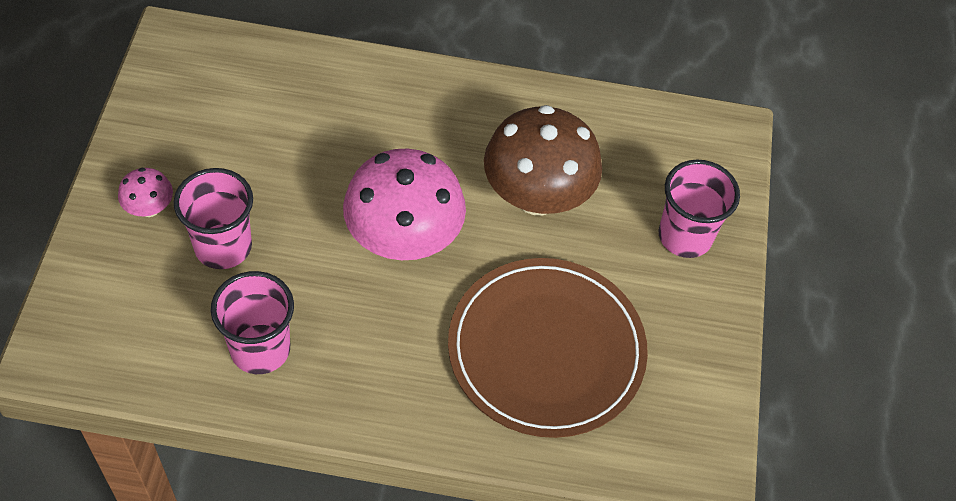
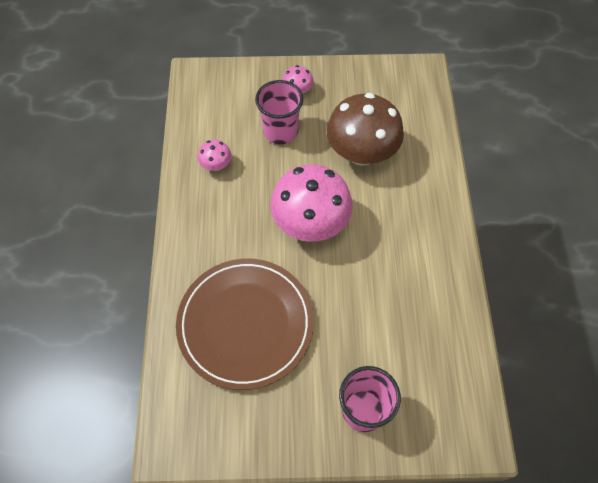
camera: 85 degrees right, 5 degrees up
(260, 349) = (216, 165): pink cup -> pink mushroom
(537, 196) = (368, 299): brown mushroom -> brown mushroom (361, 153)

